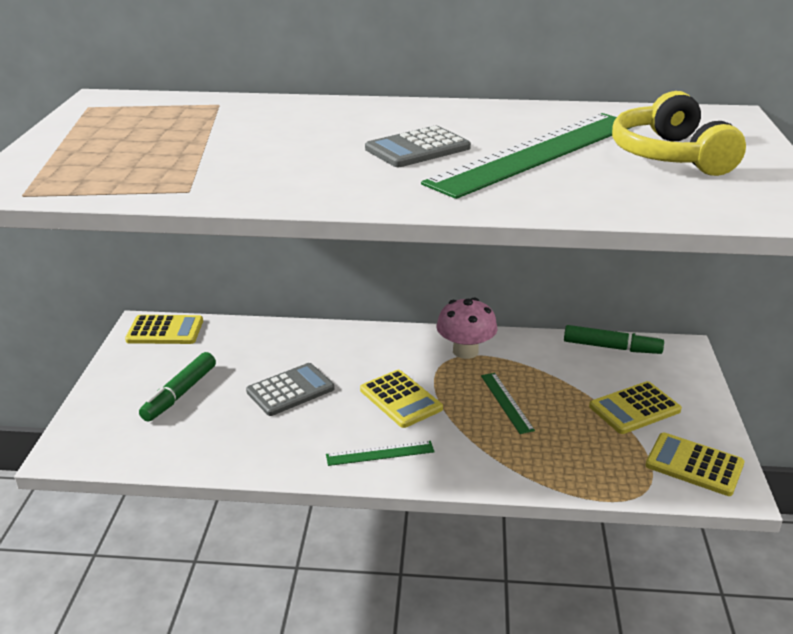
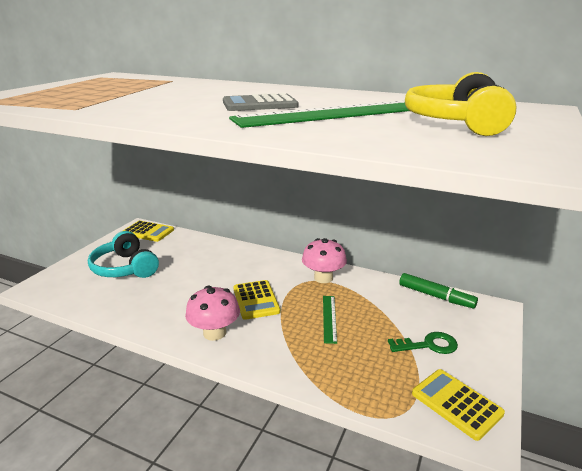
camera: 20 degrees right, 5 degrees down
(180, 394) = (125, 268): green marker -> turquoise headphones
(290, 390) = (190, 279): grey calculator -> none
(380, 453) = (214, 333): green ruler -> pink mushroom
(634, 408) = (428, 345): yellow calculator -> green key

